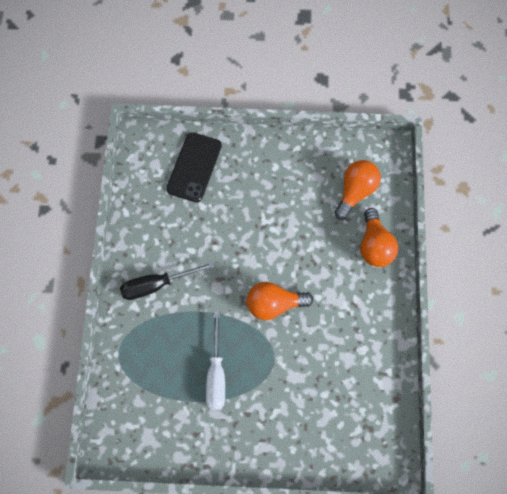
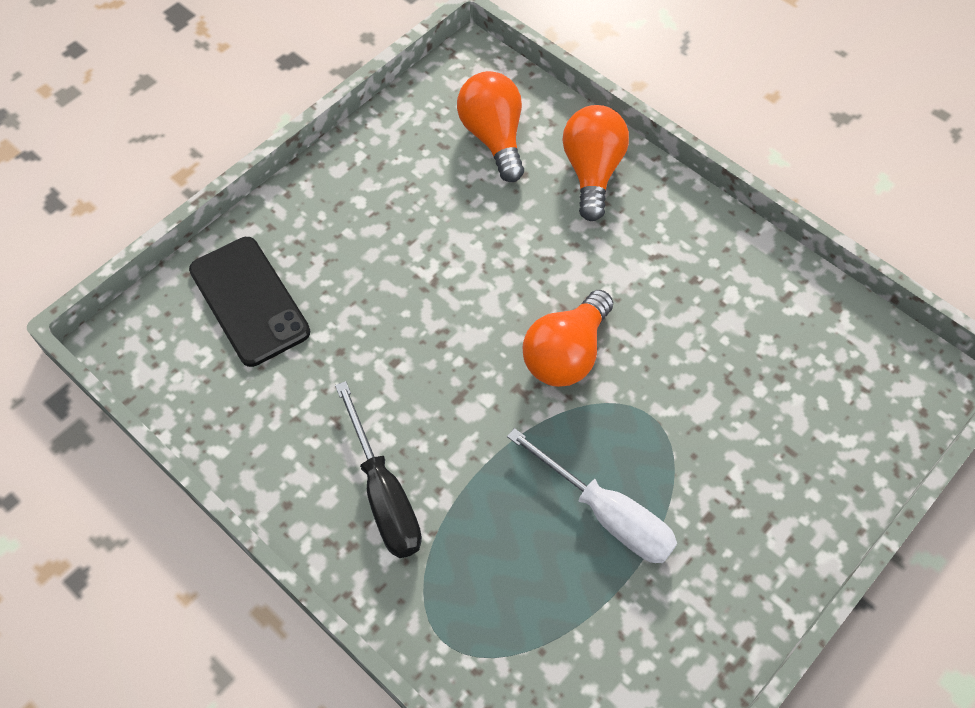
camera: 50 degrees left, 10 degrees down
(157, 285) = (384, 494): black screwdriver -> black screwdriver turned 45 degrees counterclockwise
(374, 245) = (592, 172): orange light bulb -> orange light bulb turned 120 degrees counterclockwise

